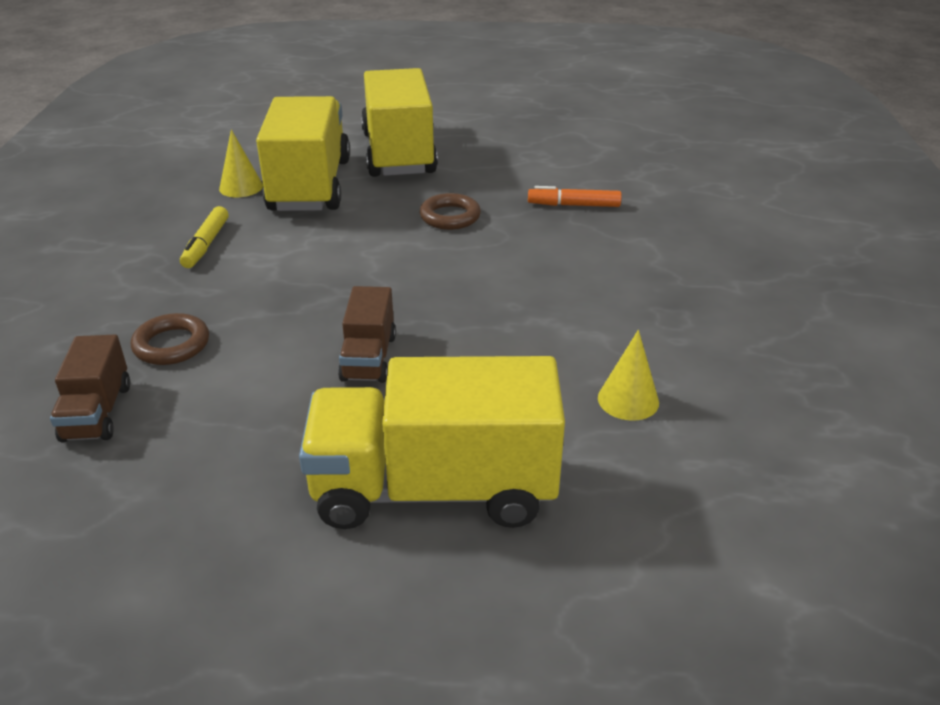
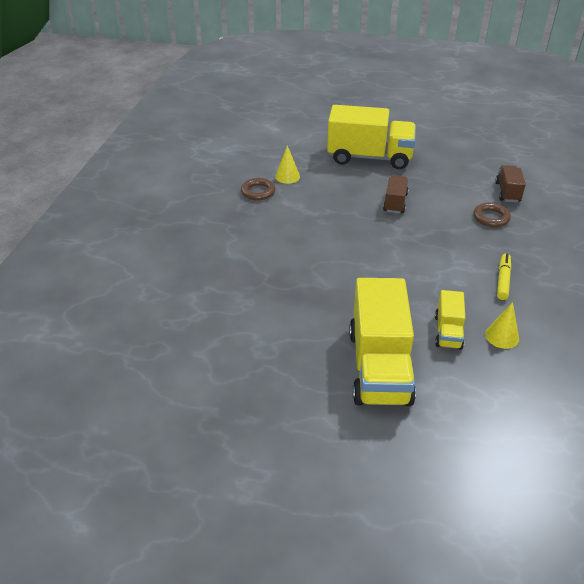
camera: 170 degrees left, 5 degrees up
(310, 185) = (448, 332): yellow truck -> yellow truck, size x0.49
(450, 217) = (345, 287): brown ring -> brown ring (258, 192)
(573, 205) = (259, 288): orange marker -> none

